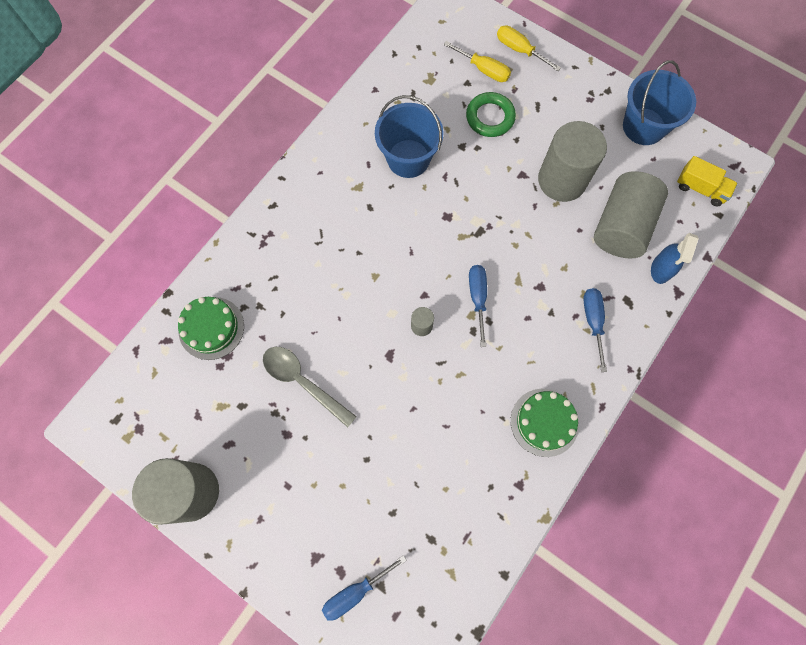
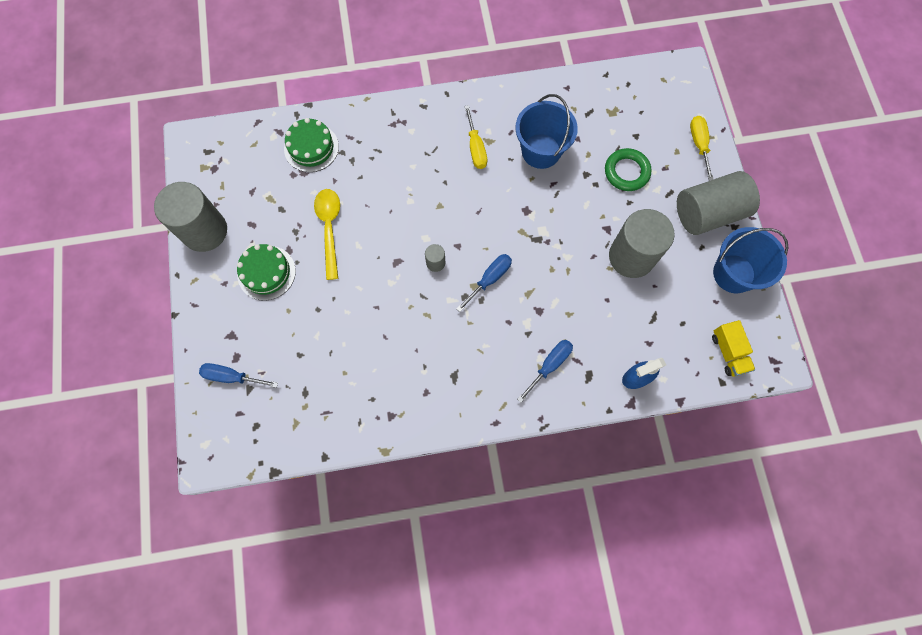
camera: 45 degrees right, 0 degrees up
(303, 382) = (329, 228): grey spoon -> yellow spoon
(483, 69) = (657, 136): yellow screwdriver -> yellow screwdriver (475, 148)
(544, 422) = (448, 395): green cake -> green cake (266, 273)
(621, 226) = (640, 324): grey cylinder -> grey cylinder (708, 213)

